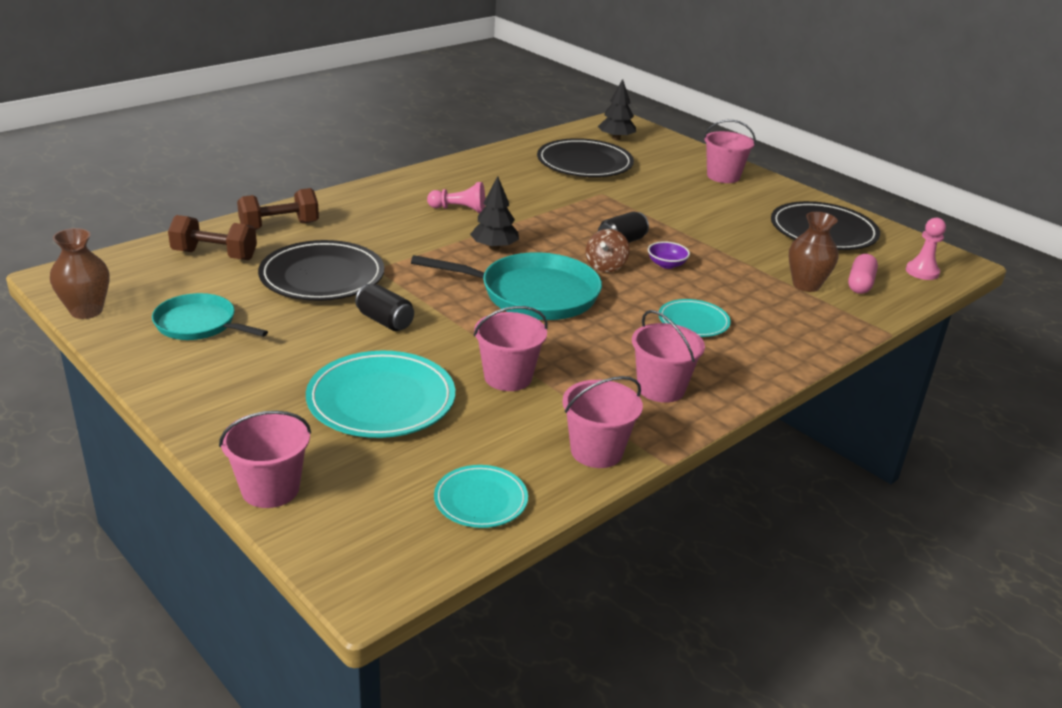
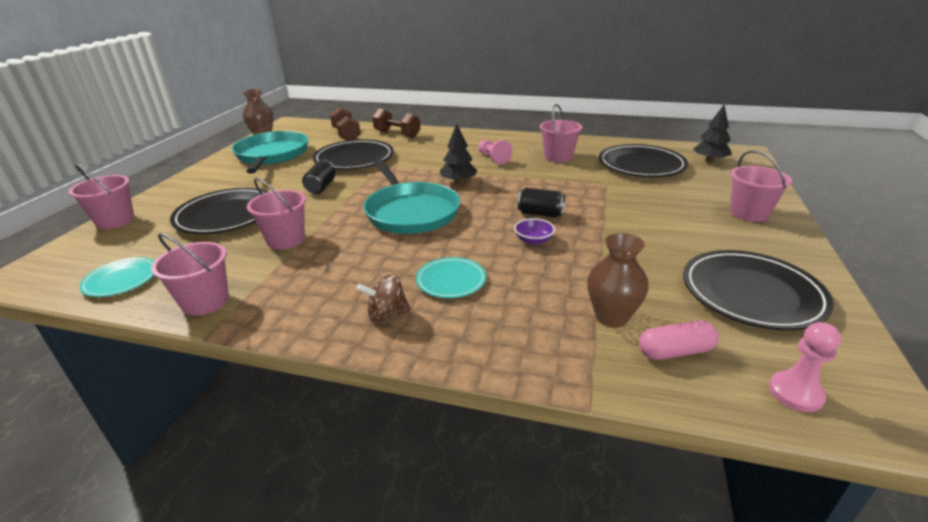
camera: 60 degrees right, 0 degrees up
(199, 324) = (272, 155): turquoise pan -> turquoise pan, size x1.62
(381, 400) = (226, 215): turquoise plate -> black plate
(605, 266) = (490, 220): brown spinning top -> brown spinning top (386, 314)
(661, 388) = (321, 299): pink bucket -> pink bucket (558, 157)

